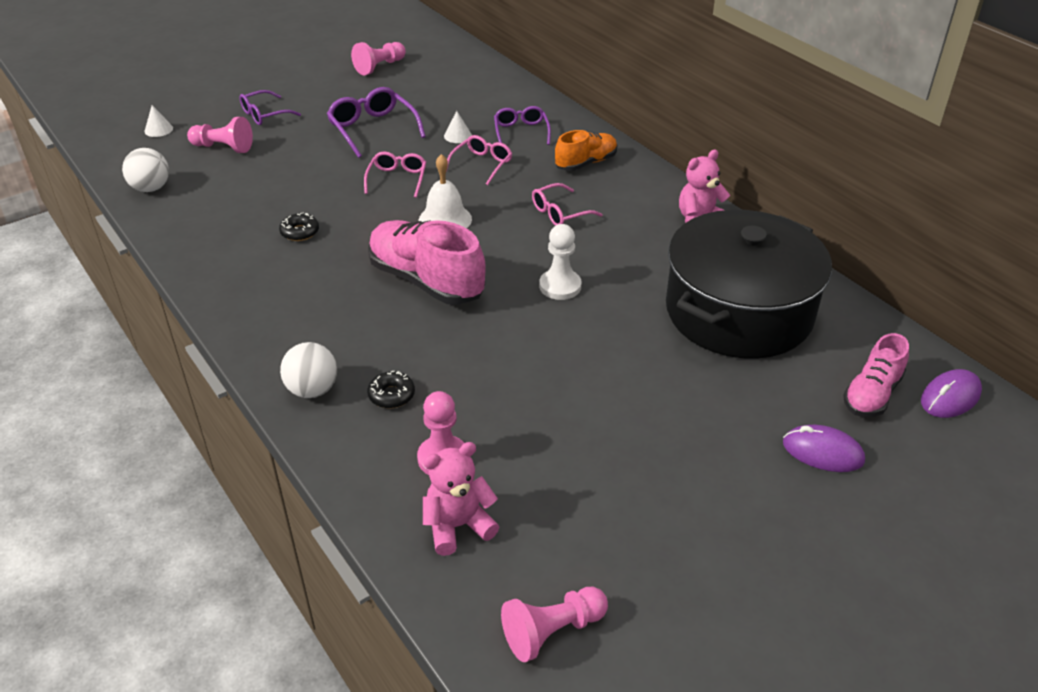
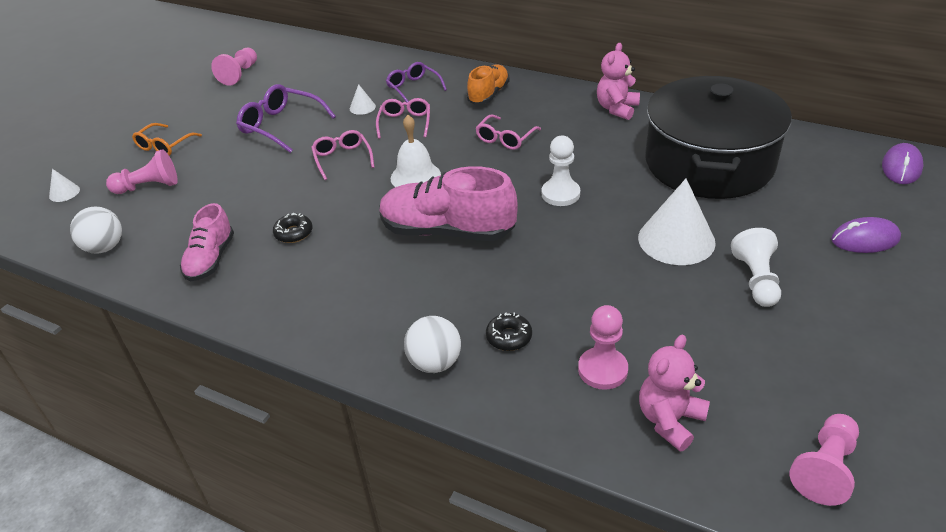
camera: 25 degrees left, 0 degrees up
(264, 114) = (164, 146): purple glasses -> orange glasses
(627, 373) = (676, 240): none -> white cone
(666, 442) = (756, 280): none -> white pawn
(872, 394) = (853, 185): pink shoe -> pink shoe (211, 259)

